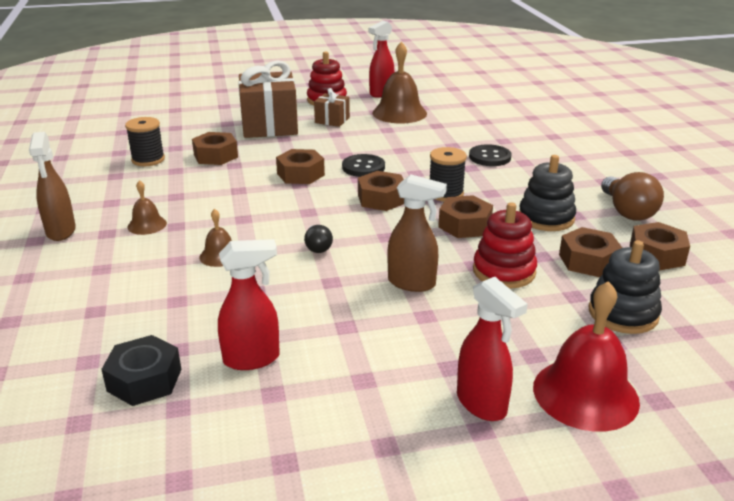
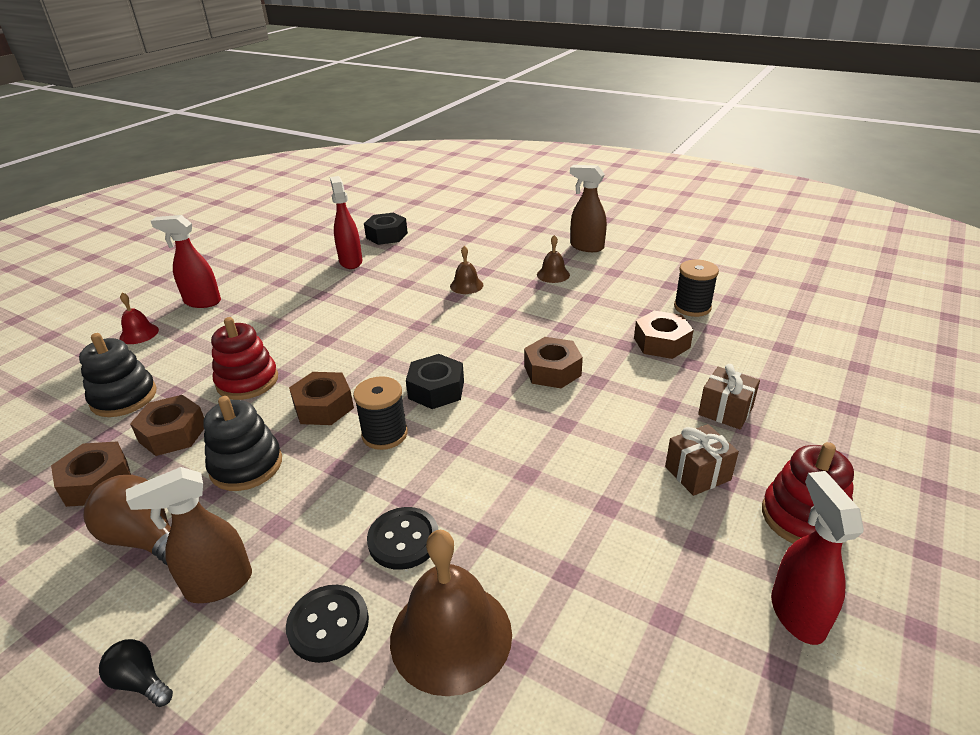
camera: 135 degrees right, 5 degrees up
(252, 359) = (351, 262): red spray bottle -> red spray bottle turned 135 degrees clockwise
(269, 126) = (725, 411): brown gift -> brown gift, size x0.50
(317, 247) = (415, 323): black light bulb -> black light bulb (140, 681)
(363, 167) = (516, 417): black button -> black button (328, 624)
(381, 199) = (436, 389): brown nut -> black nut
(399, 113) = (664, 566): brown bell -> brown bell (451, 635)
(412, 283) = (311, 336): brown spray bottle -> brown spray bottle (218, 585)
(585, 394) = (139, 334): red bell -> red bell, size x0.51

